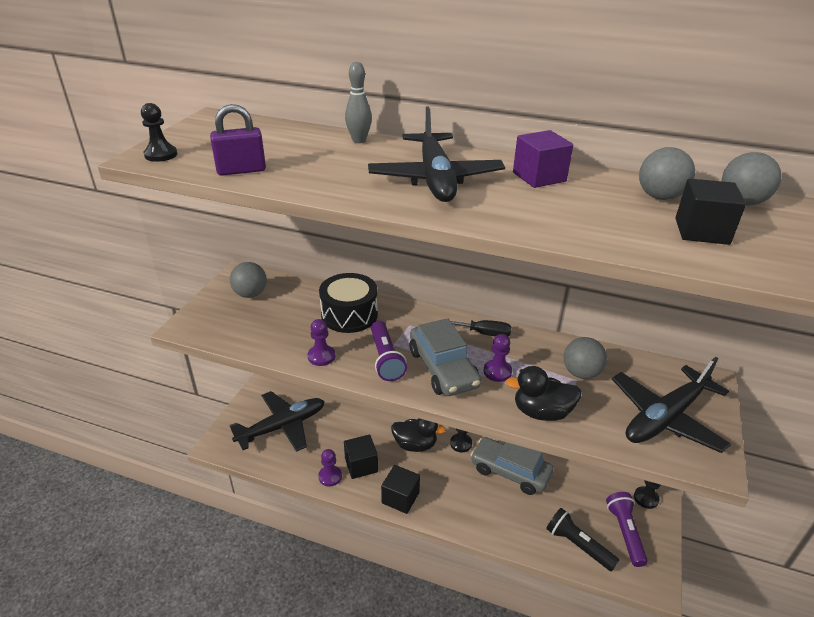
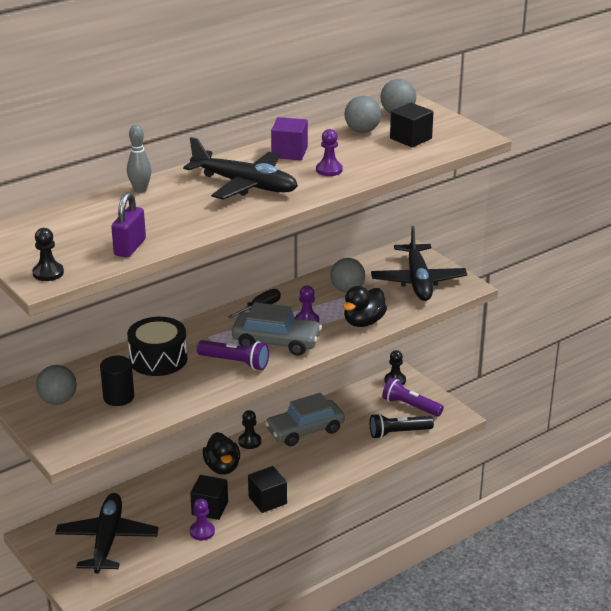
camera: 55 degrees left, 5 degrees down
(278, 320) = (118, 397): none -> black cylinder
(321, 356) = (195, 391): purple pawn -> purple pawn (329, 170)
(415, 445) = (222, 467): black duck -> black duck turned 120 degrees clockwise

